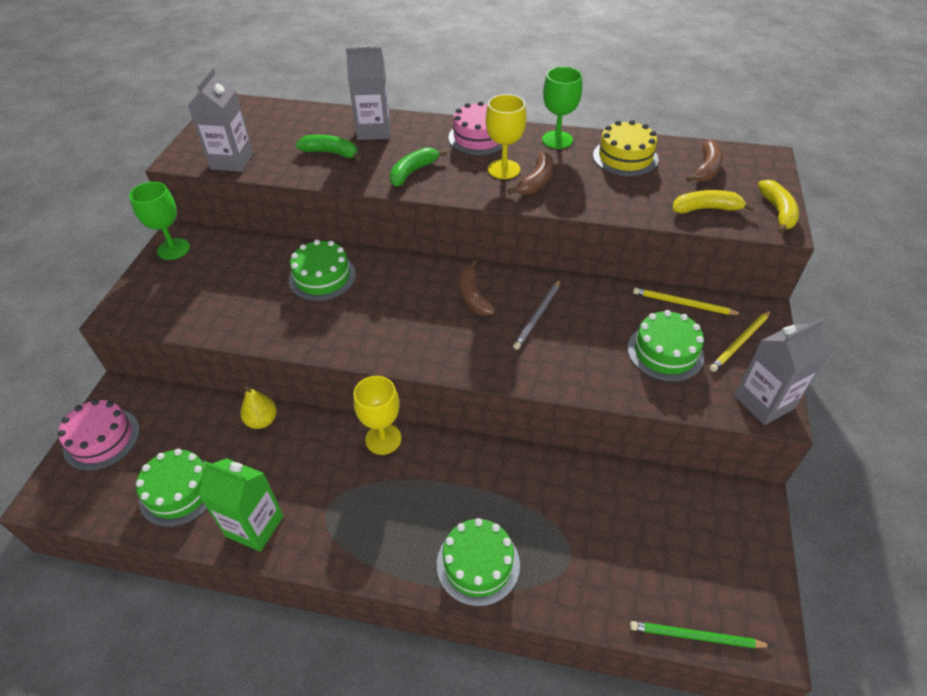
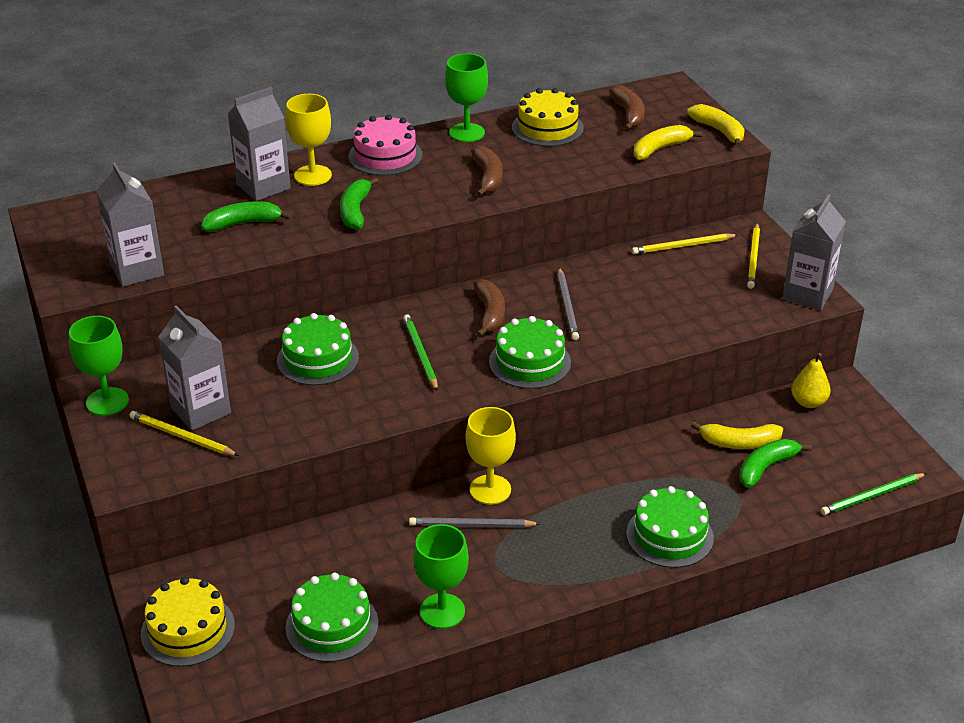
camera: 35 degrees left, 10 degrees down
(102, 439) = (188, 630): pink cake -> yellow cake
(184, 296) = (182, 436): none -> yellow pencil
(215, 282) = (201, 410): none -> grey carton
(255, 526) = (442, 611): green carton -> green goblet
(262, 421) = (349, 532): yellow pear -> yellow pear (808, 402)
(342, 462) = (471, 525): none -> grey pencil
(392, 306) = (420, 354): none -> green pencil
(473, 296) = (490, 314): brown banana -> brown banana turned 135 degrees counterclockwise
(504, 169) = (444, 177): yellow goblet -> yellow goblet (313, 175)
(613, 506) = (739, 443): none -> yellow banana
(617, 545) = (766, 467): none -> green banana
(665, 352) = (702, 290): green cake -> green cake (530, 362)

